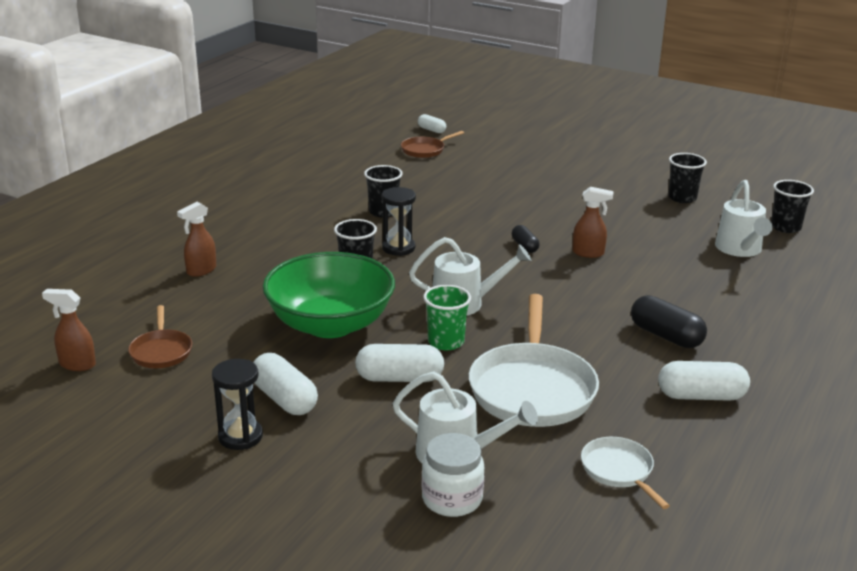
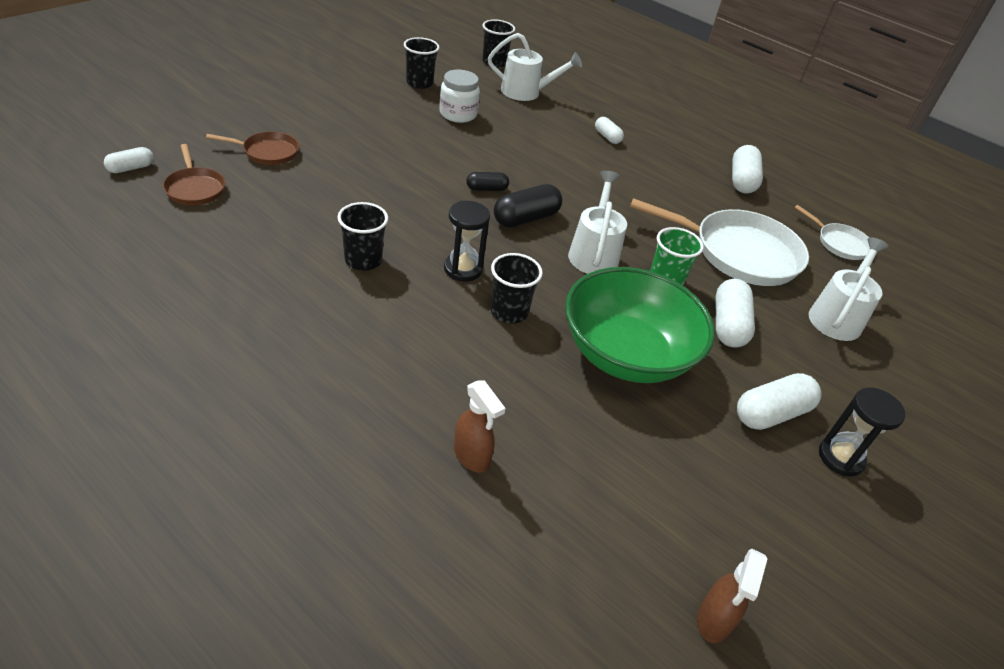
camera: 85 degrees left, 15 degrees up
(161, 351) = (680, 517): brown pan -> brown pan (267, 152)
(452, 499) = (895, 333): white jar -> white jar (458, 114)
(588, 253) = (511, 159): brown spray bottle -> none
(619, 471) = (839, 243): white pan -> white pan turned 120 degrees counterclockwise
(666, 336) = (659, 168): black capsule -> black capsule (526, 218)
(698, 301) = (607, 137): none -> white capsule

